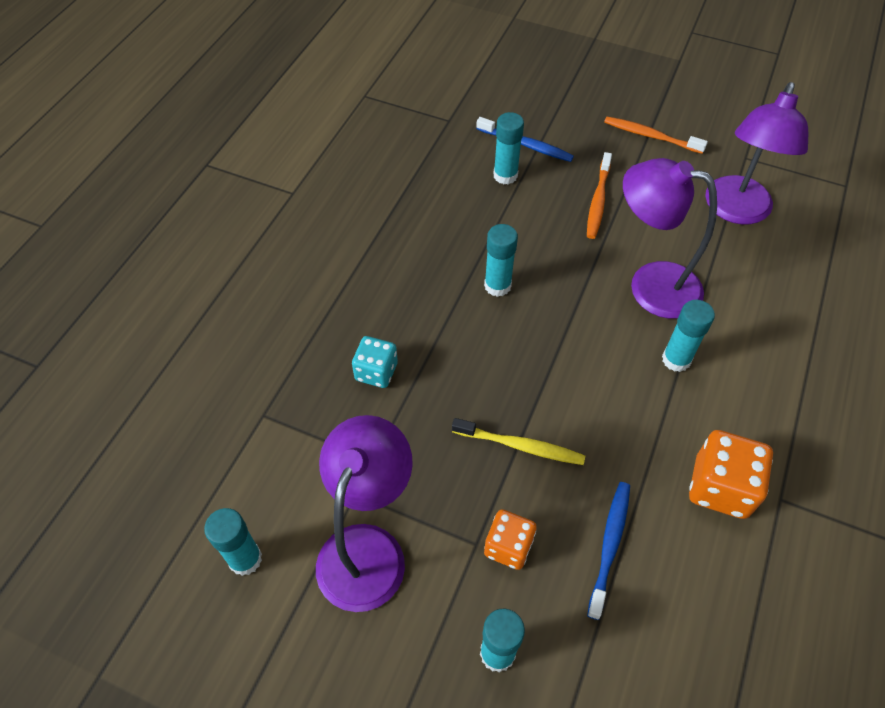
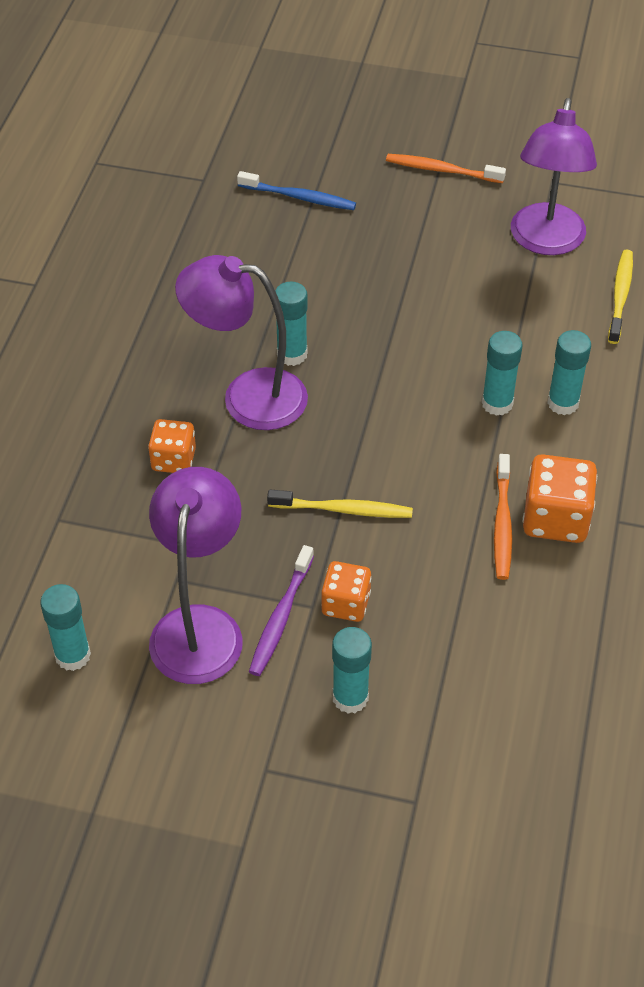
camera: 10 degrees left, 5 degrees down
(376, 372) = (174, 460): turquoise dice -> orange dice
(445, 550) = (281, 617): none -> purple toothbrush
(505, 175) = (280, 235): turquoise glue stick -> turquoise glue stick (563, 403)
(598, 201) = (391, 249): orange toothbrush -> orange toothbrush (502, 523)
(609, 546) = (449, 588): blue toothbrush -> none
(650, 285) = (460, 332): purple lamp -> purple lamp (247, 396)
(799, 271) = (620, 296): none -> yellow toothbrush

